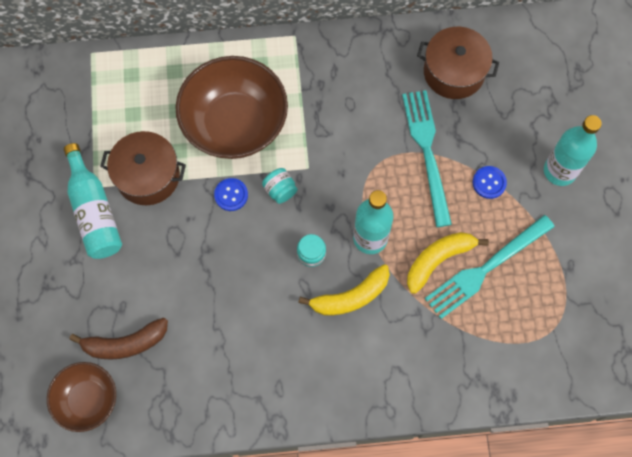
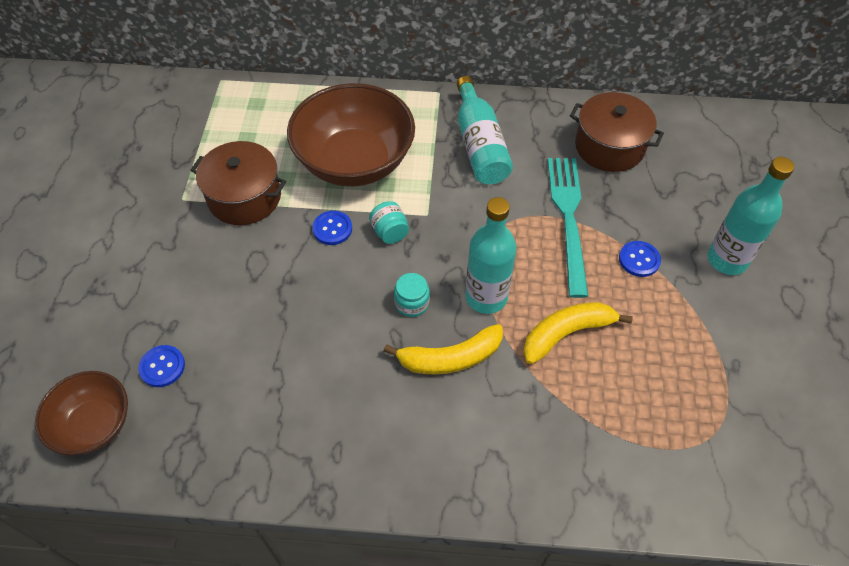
camera: 10 degrees right, 15 degrees down
(94, 211) = (174, 223): turquoise bottle -> turquoise bottle (479, 145)
(125, 343) = (162, 367): brown banana -> blue button
(486, 268) = (625, 352): turquoise fork -> none

